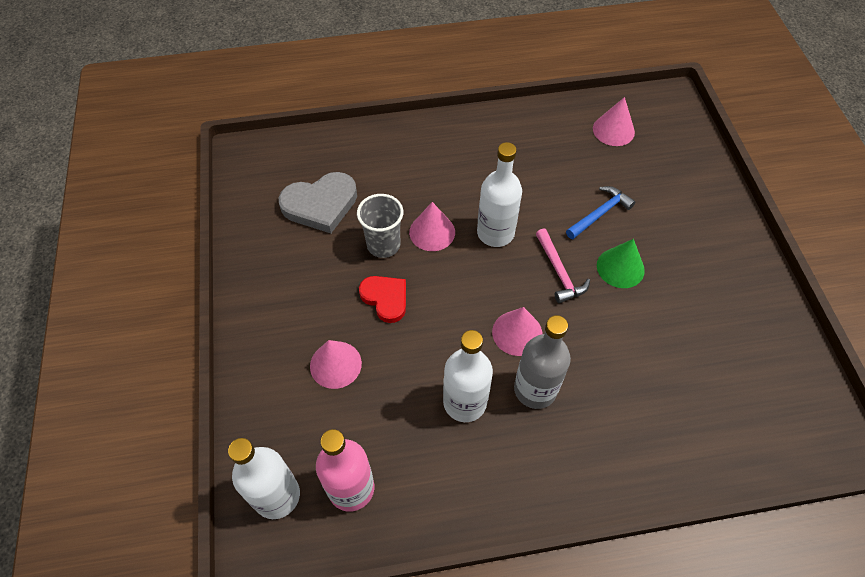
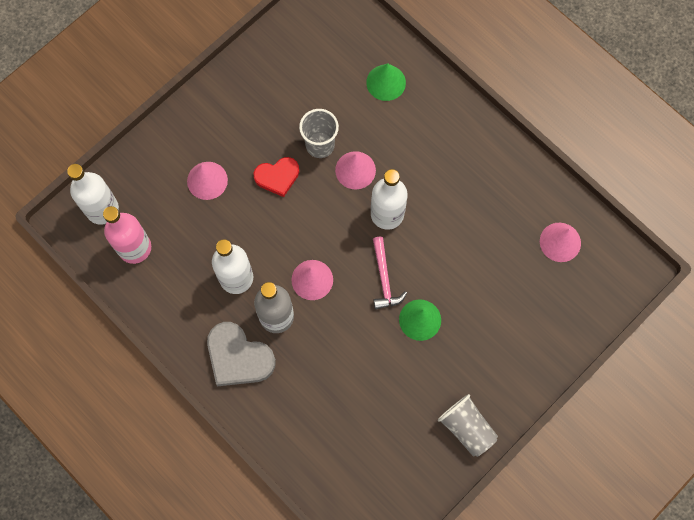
camera: 55 degrees right, 15 degrees up
(320, 205) = (323, 78): grey heart -> grey heart (238, 357)
(368, 162) = (386, 82): none -> green cone
(385, 299) = (277, 177): red heart -> red heart turned 60 degrees clockwise
(559, 272) = (384, 279): pink hammer -> pink hammer turned 45 degrees counterclockwise
(600, 213) = (461, 278): blue hammer -> none
(754, 293) = (467, 428): none -> grey cup

